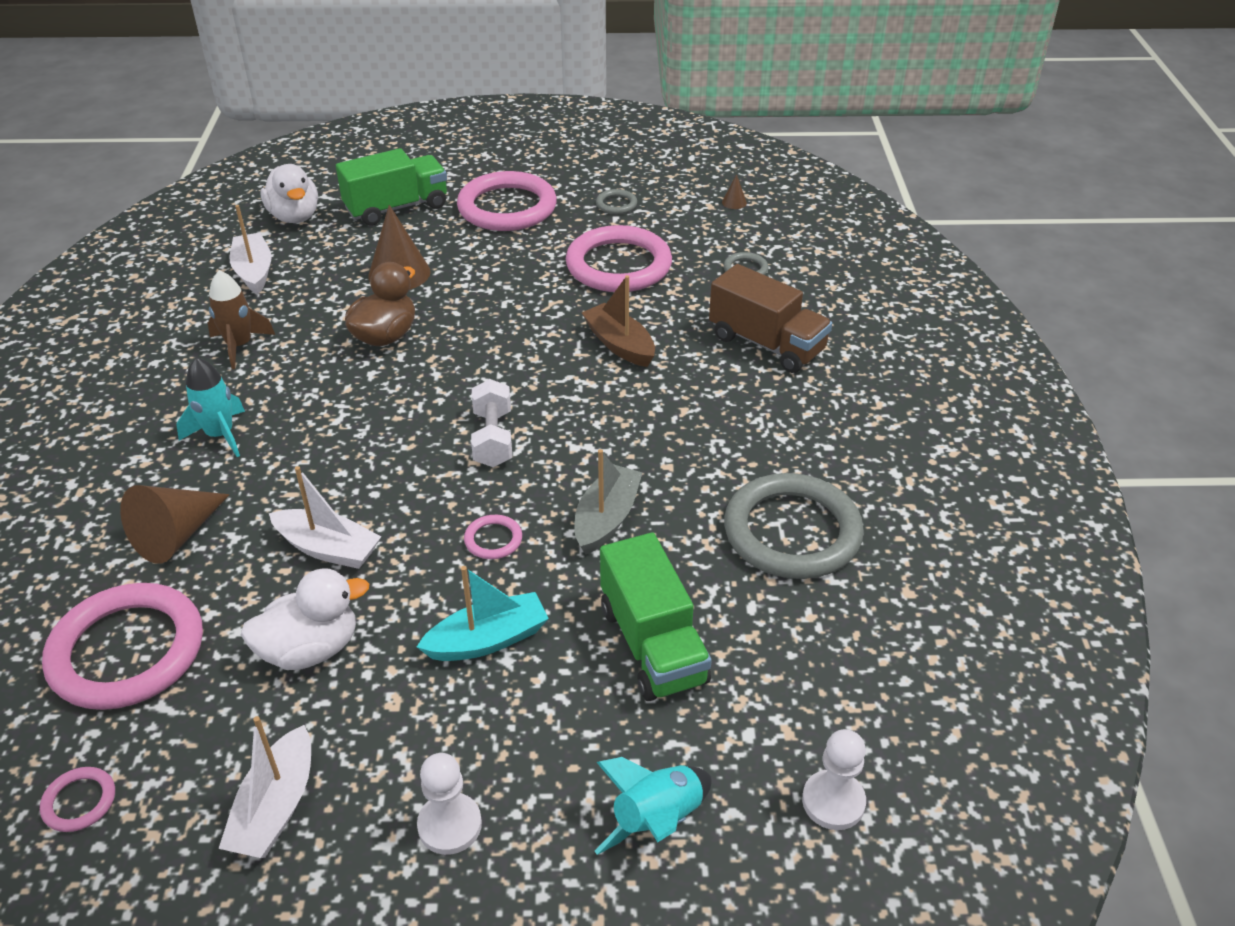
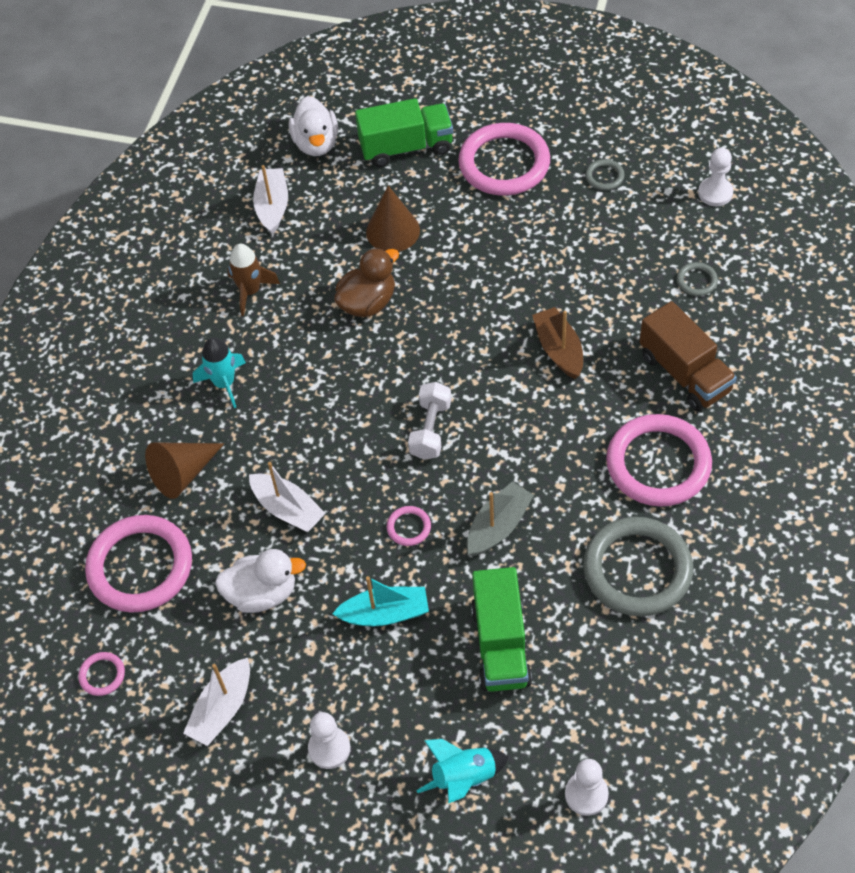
camera: 20 degrees right, 15 degrees up
(618, 265) = (584, 255): pink ring -> pink ring (658, 464)
(734, 202) = (715, 193): brown cone -> white pawn

